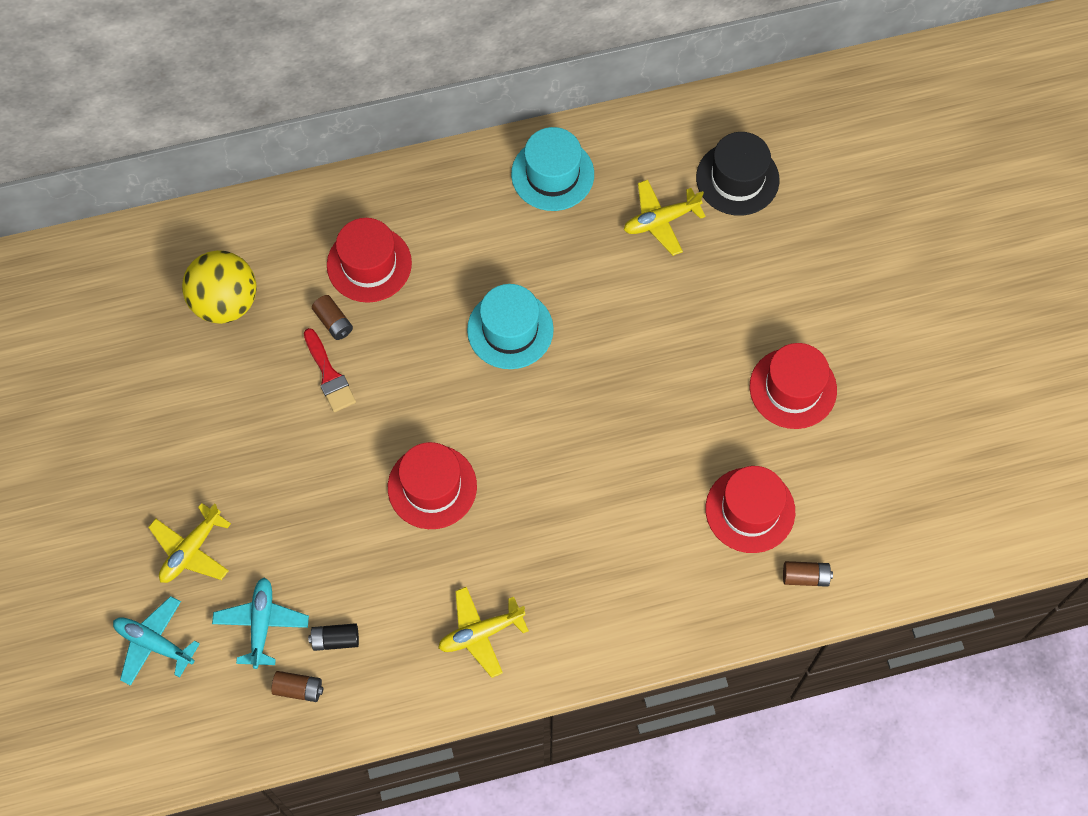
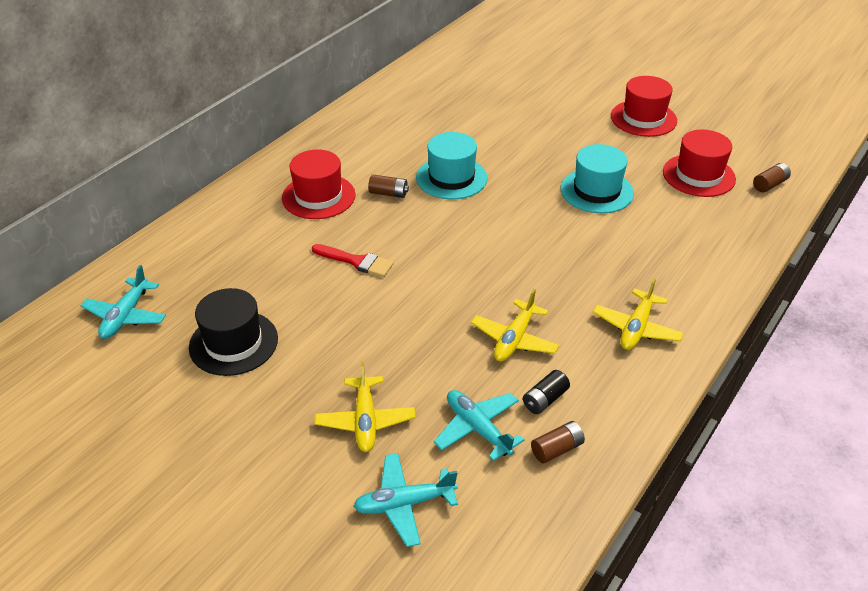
camera: 40 degrees left, 25 degrees down
(107, 298) = (126, 316): none -> turquoise plane
(225, 302) = (231, 267): yellow ball -> none
(333, 322) = (327, 235): brown battery -> brown battery (388, 193)
(432, 487) = (501, 275): red hat -> none
(552, 174) = (389, 106): turquoise hat -> turquoise hat (596, 191)
(661, 221) = (478, 94): yellow plane -> yellow plane (514, 339)
(737, 179) = (496, 62): black hat -> black hat (233, 343)

